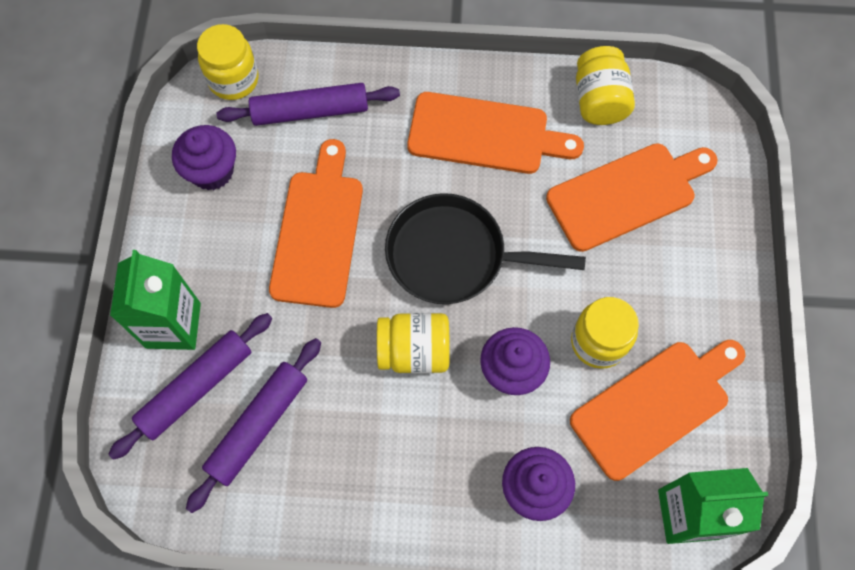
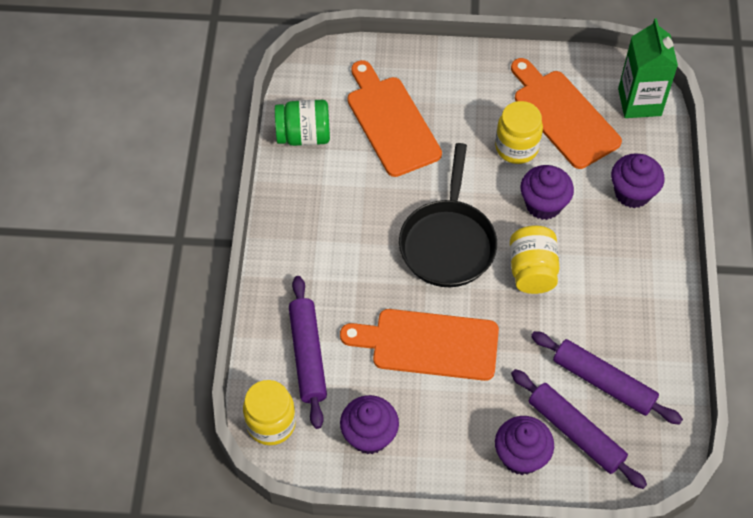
camera: 90 degrees left, 10 degrees down
(173, 325) = (521, 456): green carton -> purple cupcake
(485, 134) = (335, 218): orange cutting board -> none
(599, 100) = (304, 135): yellow jar -> green jar

